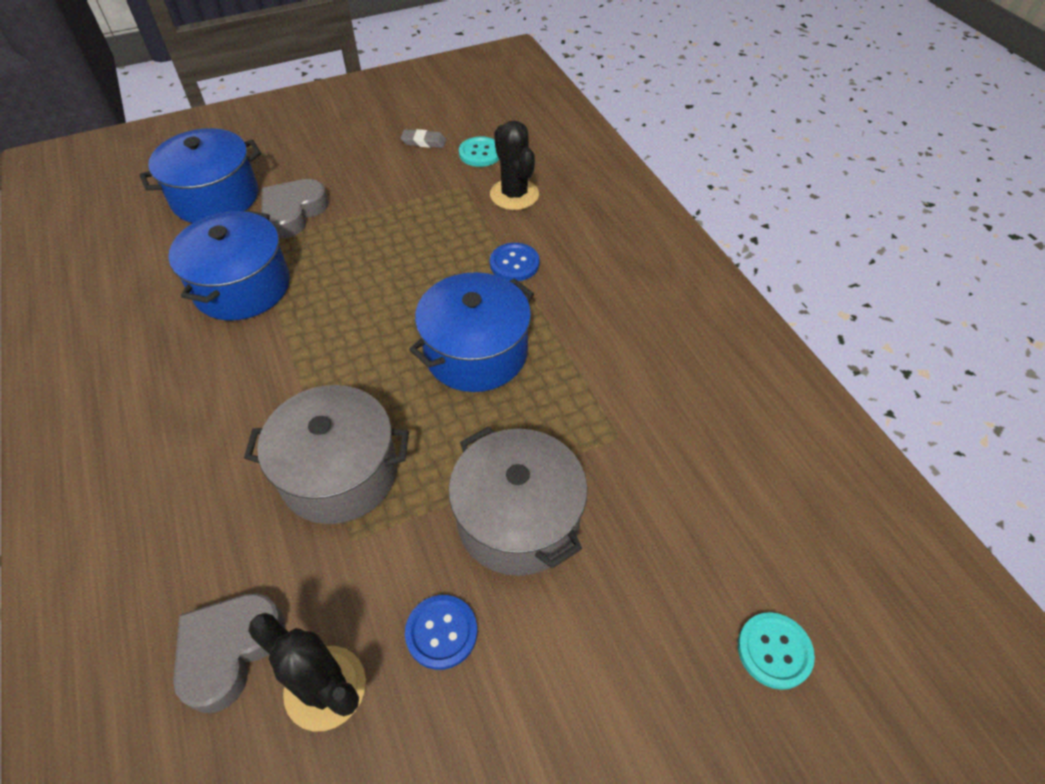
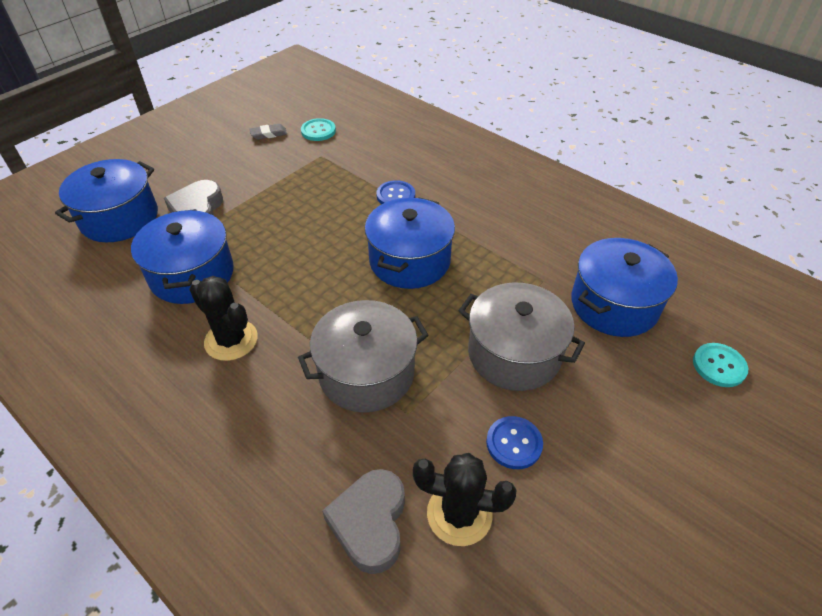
camera: 25 degrees left, 5 degrees down
(514, 195) = (363, 151): black cactus -> black cactus (231, 340)
(688, 506) = (614, 304): none -> blue pot

